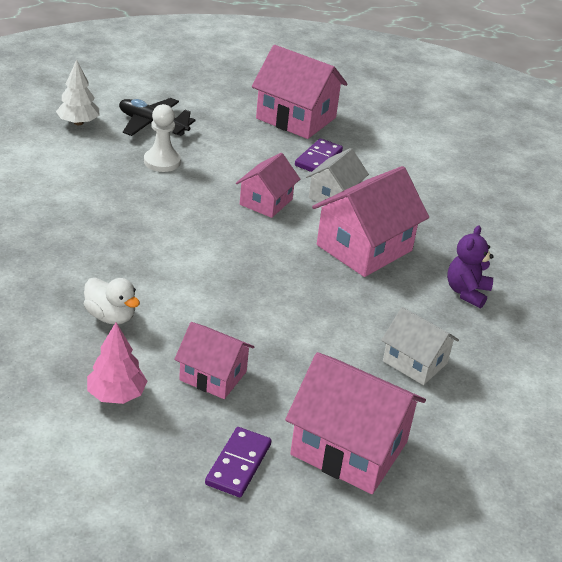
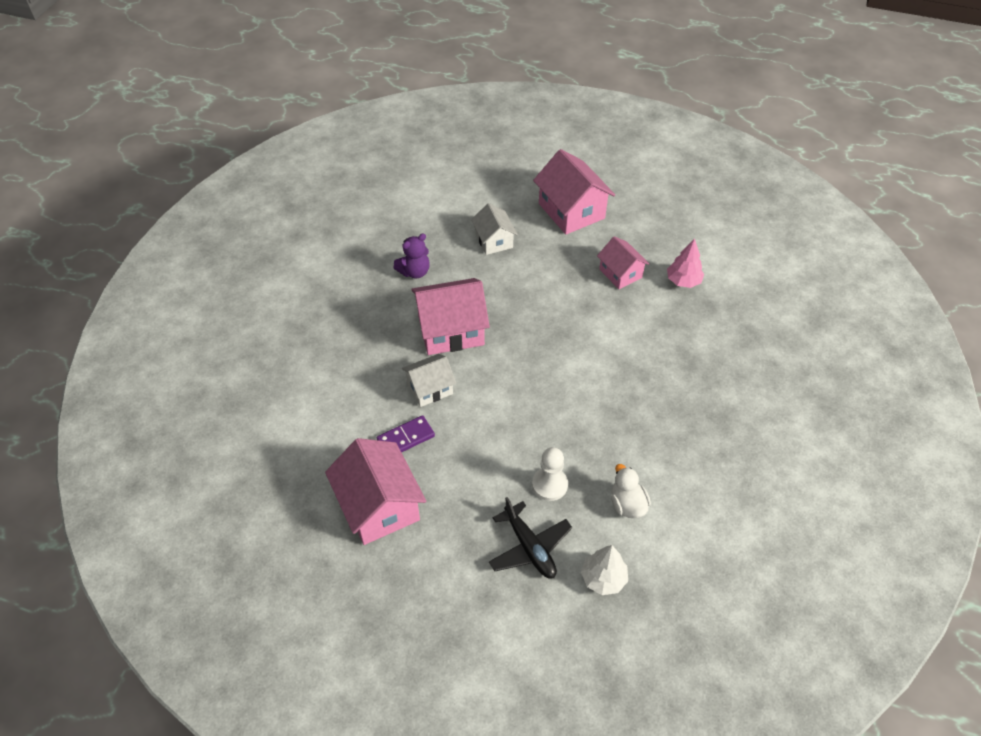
camera: 145 degrees left, 15 degrees up
(111, 316) = (665, 335): white duck -> white duck (627, 504)
(238, 464) = (635, 223): purple domino -> none
(266, 202) = (490, 402): pink house -> none

